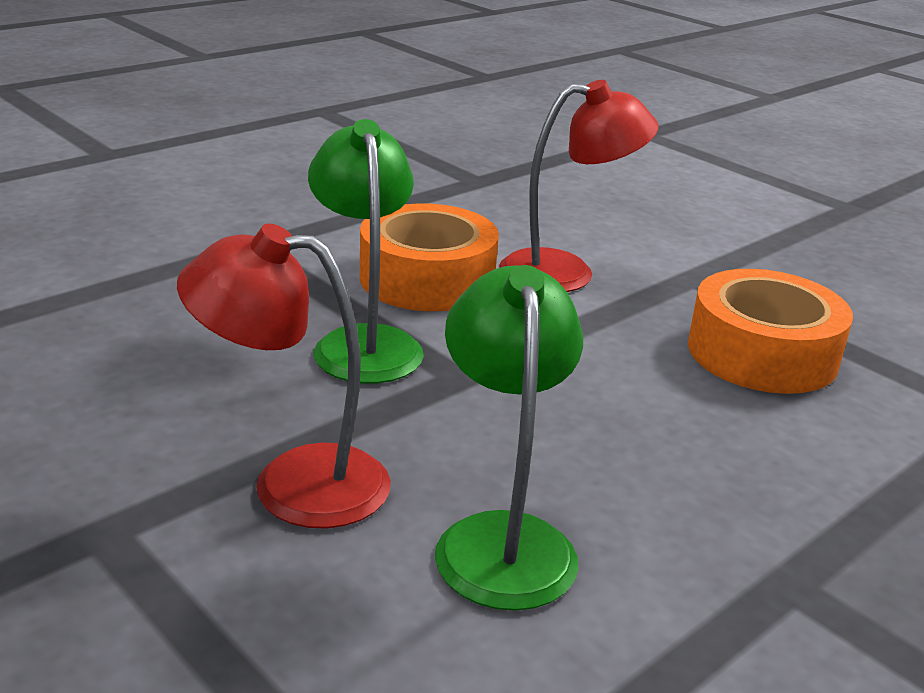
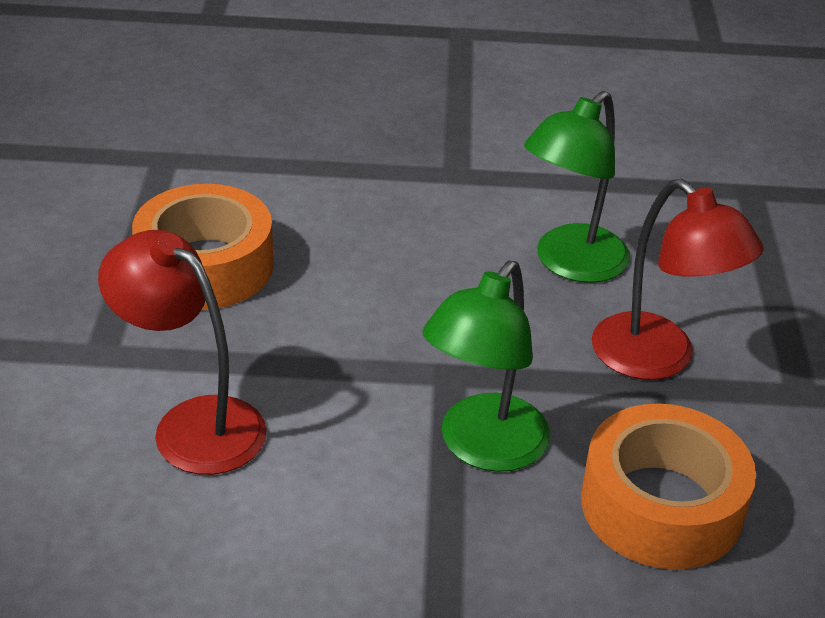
camera: 135 degrees left, 10 degrees up
(427, 279) = (329, 494): orange tape -> orange tape (661, 505)

